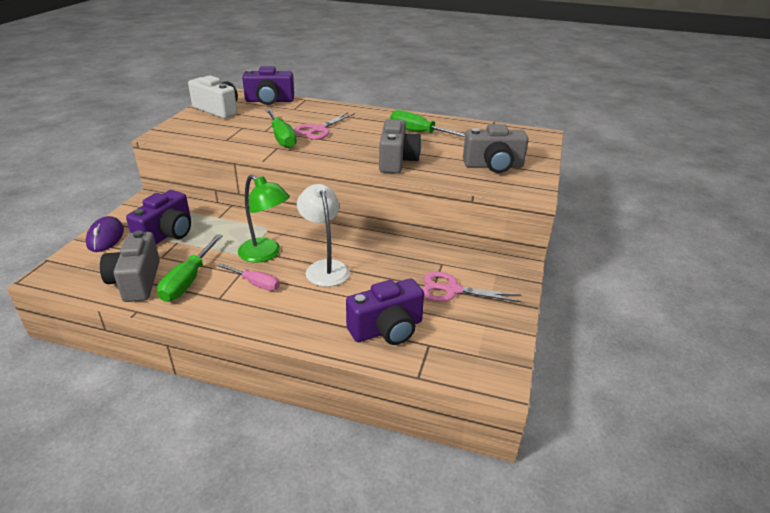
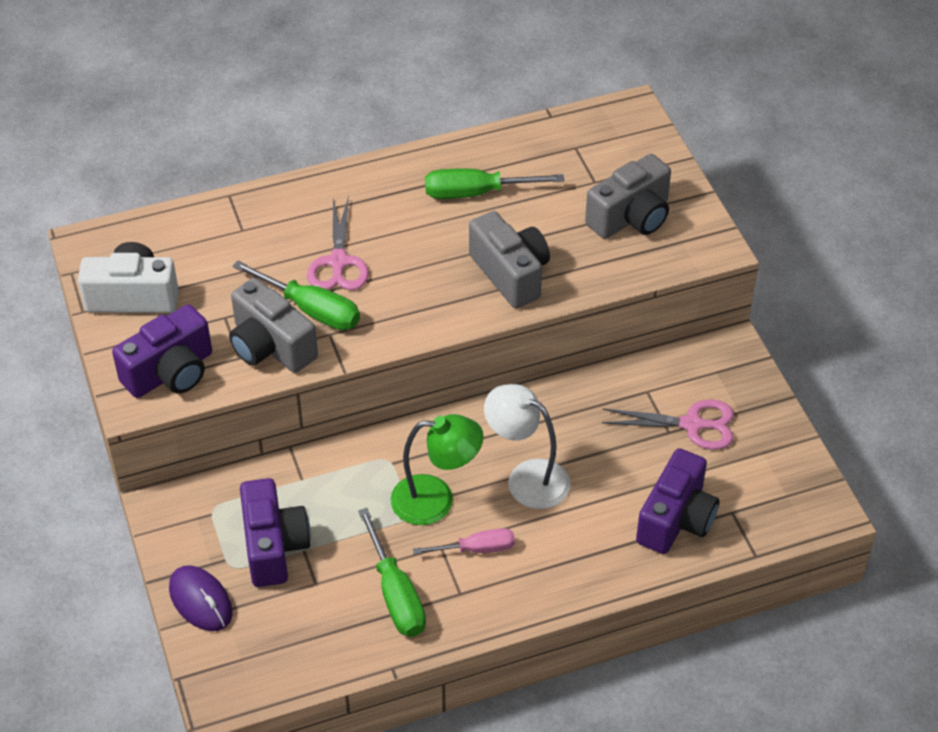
camera: 35 degrees left, 15 degrees up
(136, 281) = (337, 634): grey camera -> grey camera (270, 346)
(269, 101) = (181, 229): purple camera -> purple camera (170, 372)
(452, 290) = (692, 425): pink scissors -> pink scissors turned 150 degrees counterclockwise

